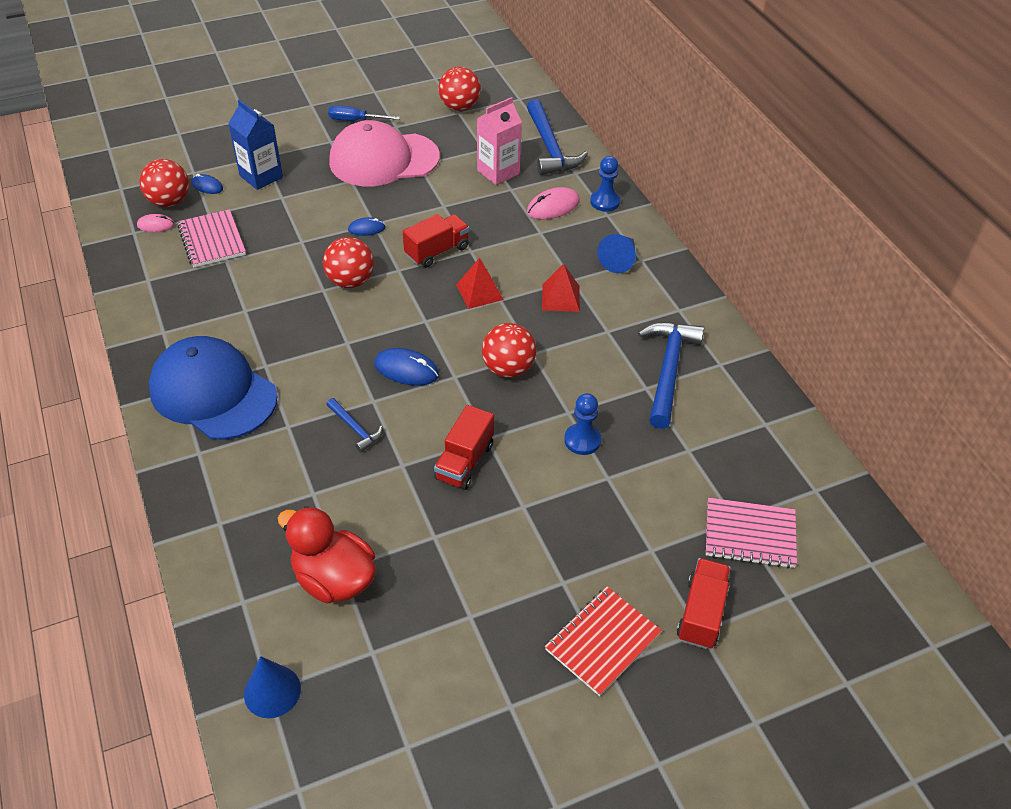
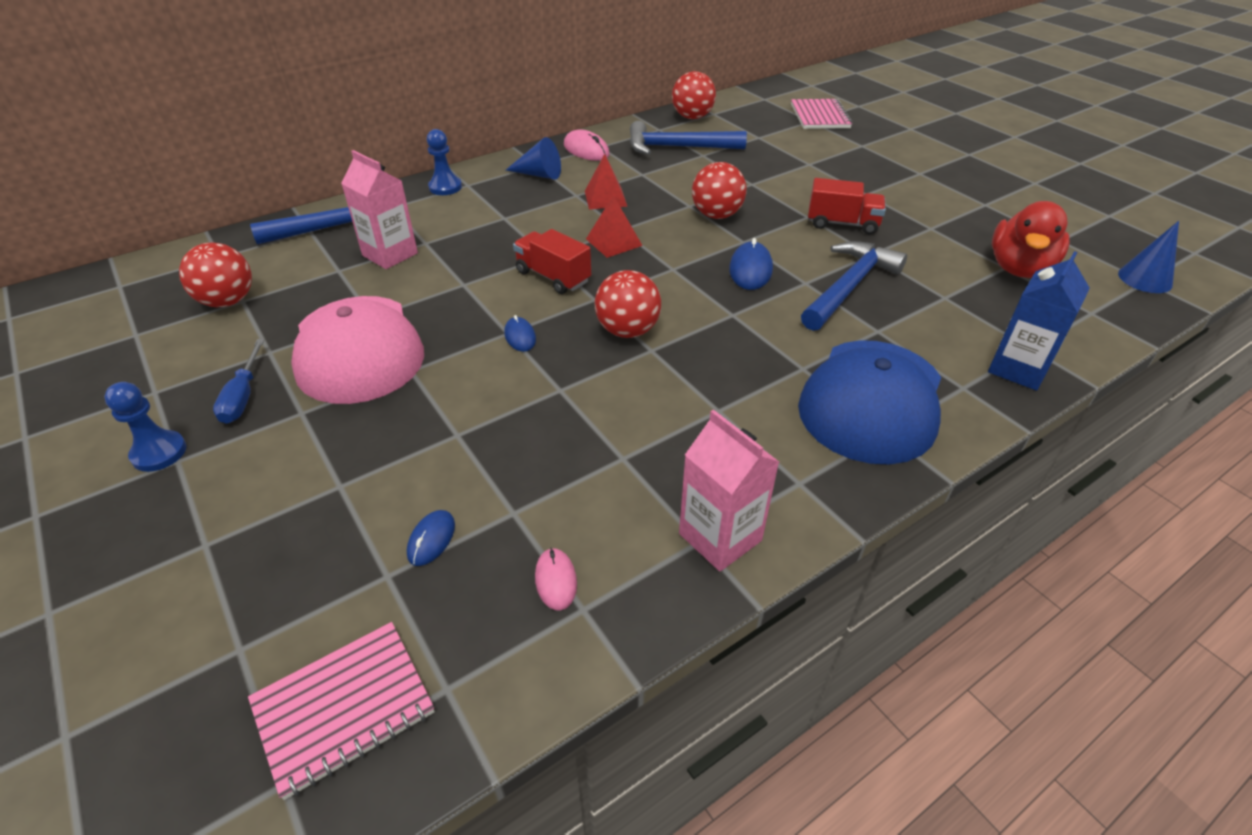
camera: 100 degrees left, 5 degrees down
(145, 288) = (720, 537): none -> pink carton
(169, 202) = (484, 582): red ball -> red ball (692, 117)
(212, 240) = (581, 488): pink notebook -> pink notebook (344, 708)
(261, 176) = (401, 473): blue carton -> blue carton (1018, 369)
(355, 428) = (849, 287): blue hammer -> blue hammer, size x1.98
(553, 206) = (457, 214): pink mouse -> pink mouse (586, 150)
(582, 440) = (778, 176): blue pawn -> blue pawn (159, 453)
(602, 642) = (952, 156): red notebook -> none
(701, 613) = (897, 128): red truck -> none

